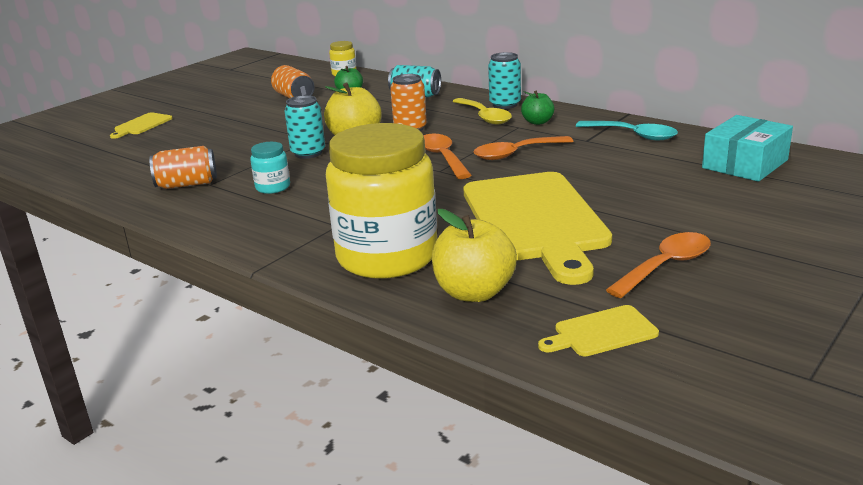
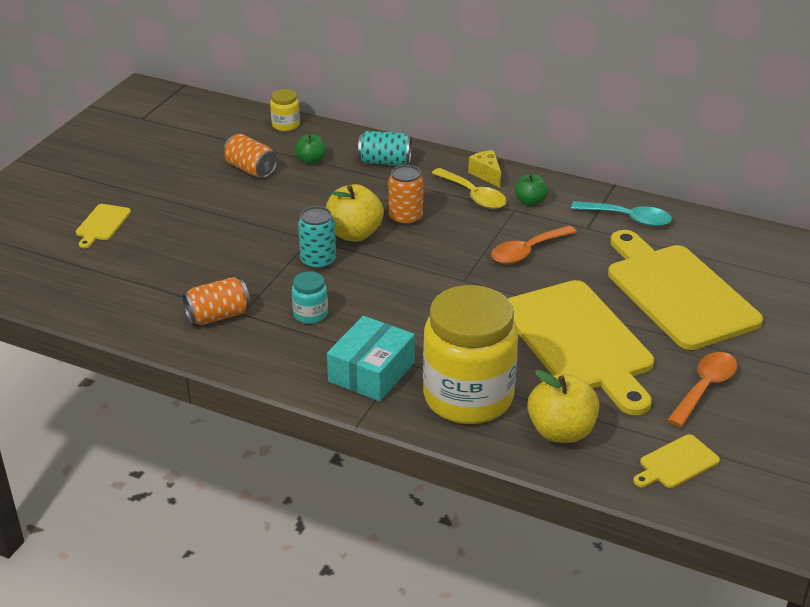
camera: 15 degrees left, 10 degrees up
(442, 157) = (458, 260): orange spoon -> none
(505, 104) = (486, 175): turquoise can -> yellow cheese
(664, 189) = (678, 293): none -> yellow cutting board
(745, 164) = (738, 255): turquoise box -> turquoise box (371, 372)

